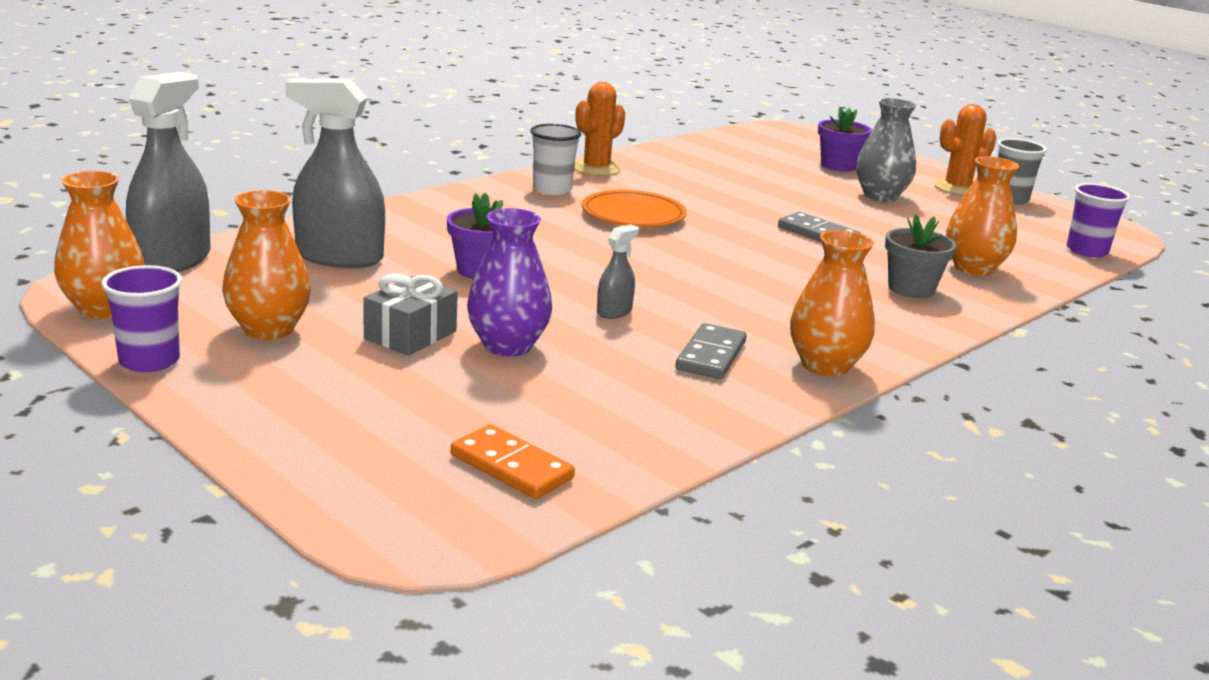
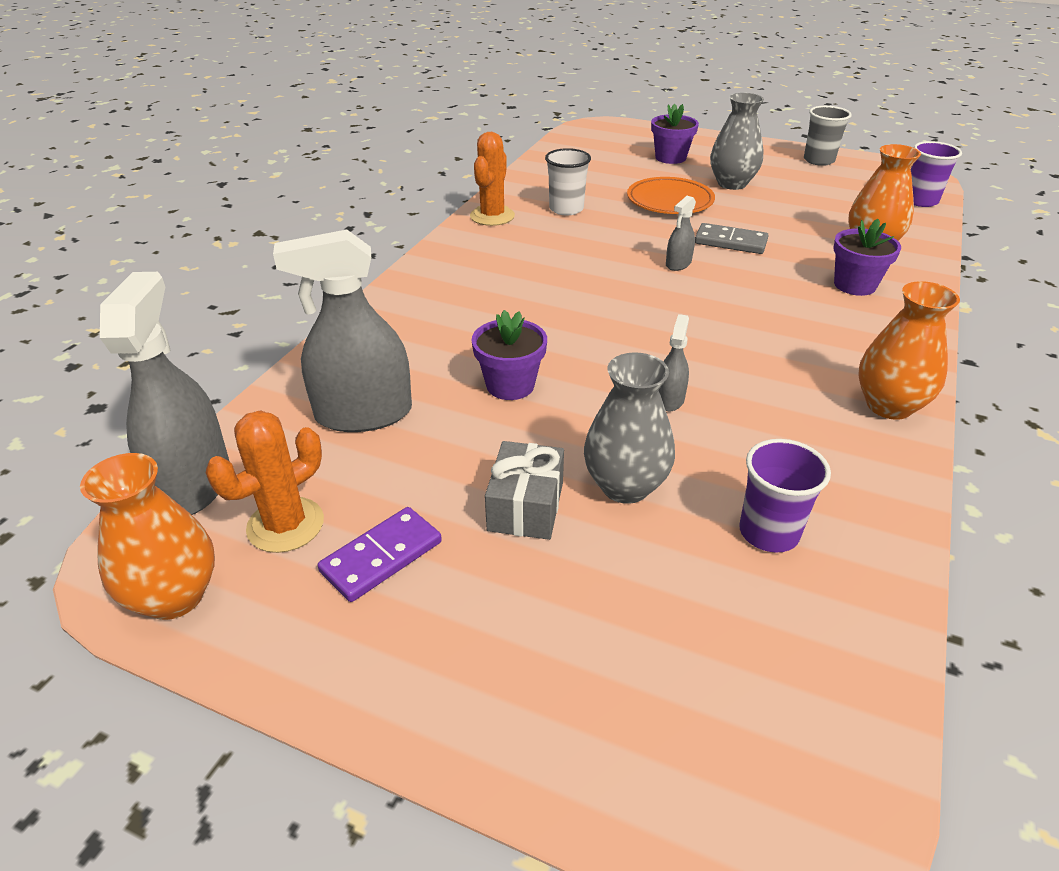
camera: 20 degrees left, 15 degrees up
(149, 361) = (293, 668): purple cup -> purple cup (769, 532)
(268, 329) = (381, 556): orange vase -> purple domino
(507, 346) = (625, 486): purple vase -> grey vase
(511, 467) = (787, 673): orange domino -> none
(552, 189) = (478, 253): white cup -> white cup (566, 209)
(633, 215) = (573, 266): orange plate -> orange plate (670, 201)
(710, 355) = (796, 428): grey domino -> none
(741, 236) = (678, 264): none -> grey spray bottle
(911, 289) = (854, 285): grey flower pot -> purple flower pot
(957, 188) = (773, 158): orange cactus -> orange cactus (285, 525)

